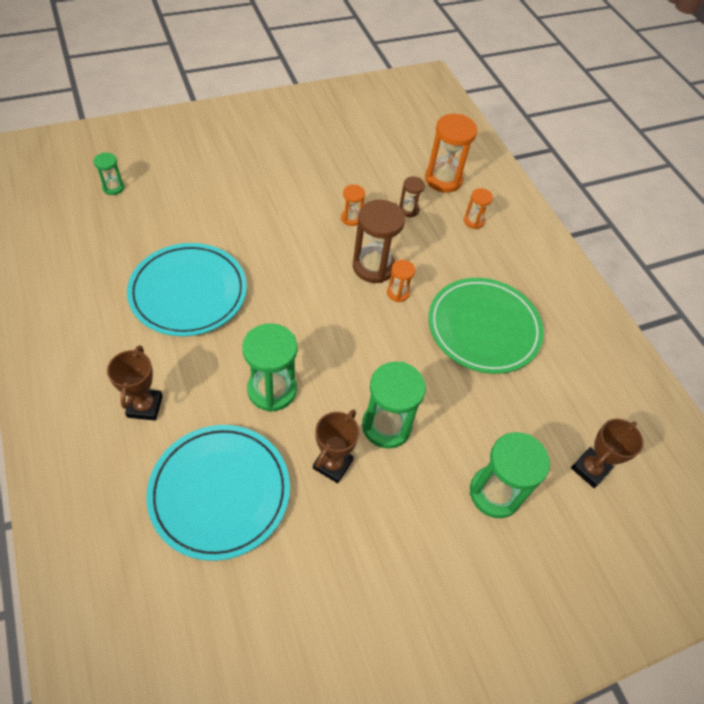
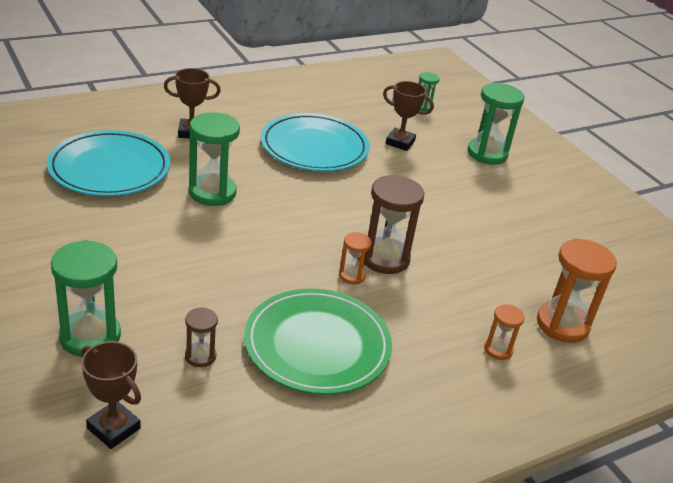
camera: 85 degrees right, 20 degrees down
(333, 464) = (132, 227): brown trophy -> brown trophy (400, 142)
(351, 218) = (452, 244): orange hourglass -> none
(386, 426) = (174, 261): green hourglass -> green hourglass (487, 154)
(408, 210) = (489, 290): brown hourglass -> brown hourglass (200, 356)

